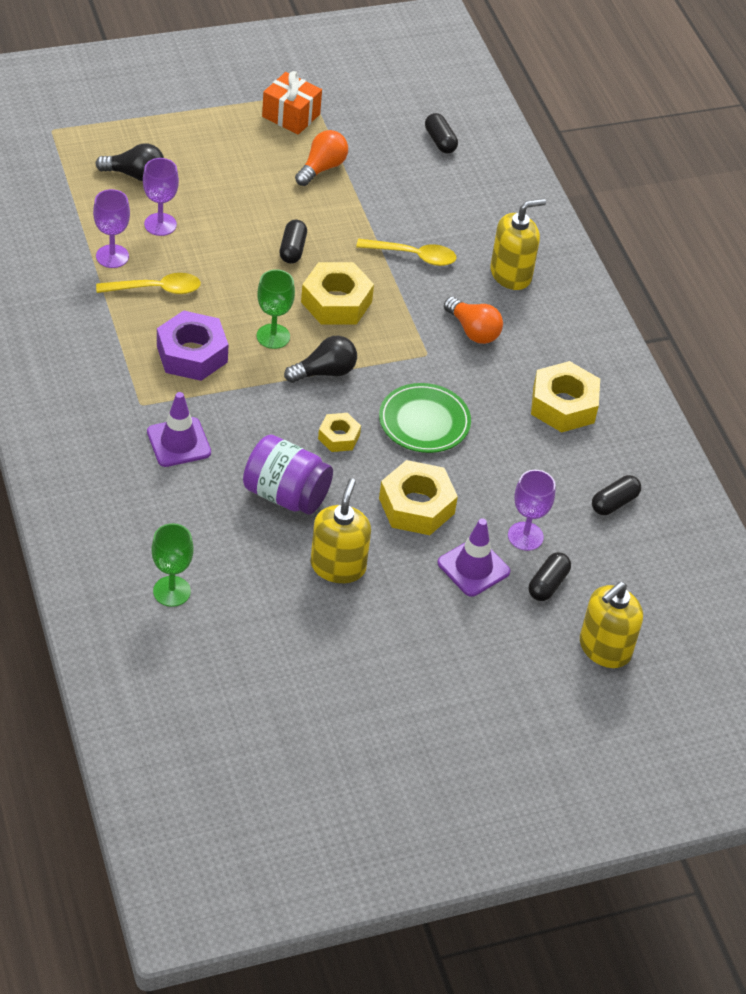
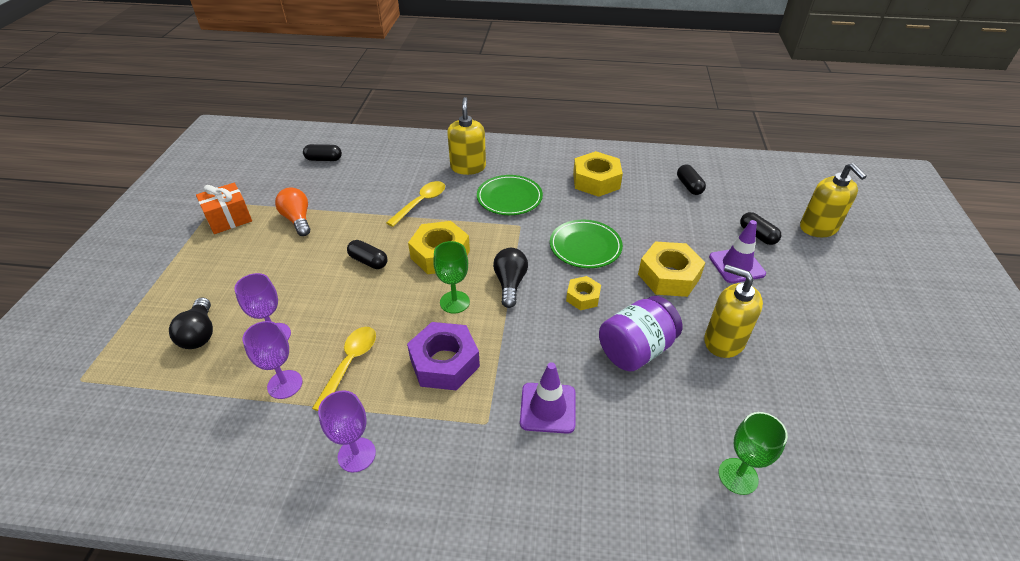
camera: 60 degrees left, 5 degrees down
(135, 175) = (200, 334): black light bulb -> black light bulb turned 135 degrees clockwise
(473, 331) = (509, 198): orange light bulb -> green plate
(525, 536) = (711, 232): purple goblet -> purple goblet (356, 454)

